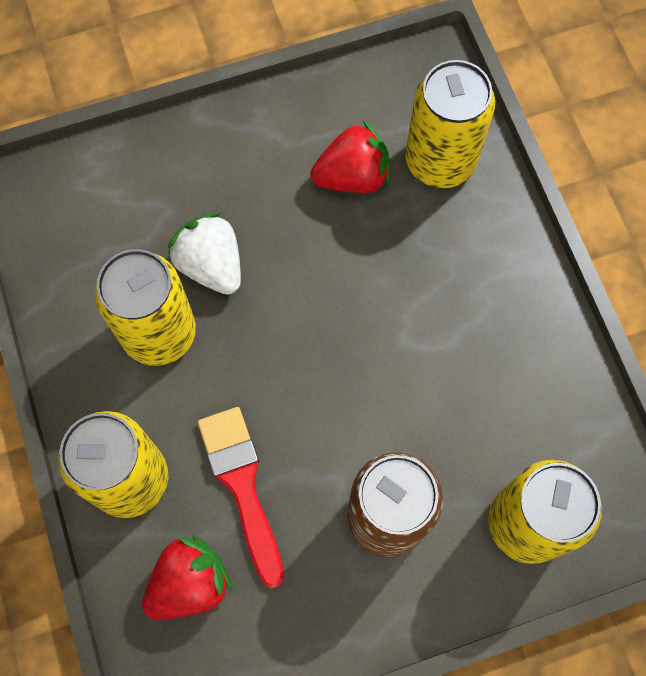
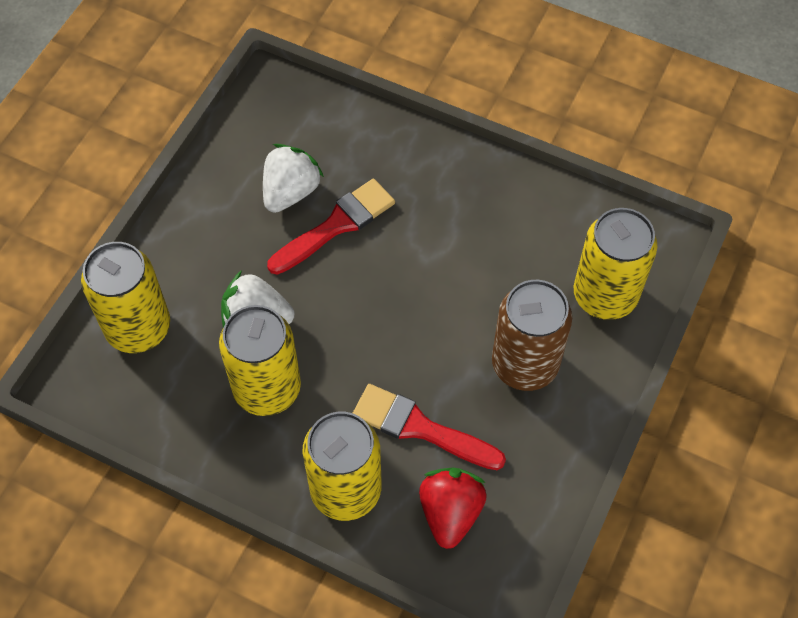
camera: 45 degrees left, 10 degrees down
(352, 177) = (290, 192): red strawberry -> white strawberry
(359, 241) = (336, 225): none -> red brush
(440, 161) = (336, 139): yellow can -> yellow can (138, 328)

